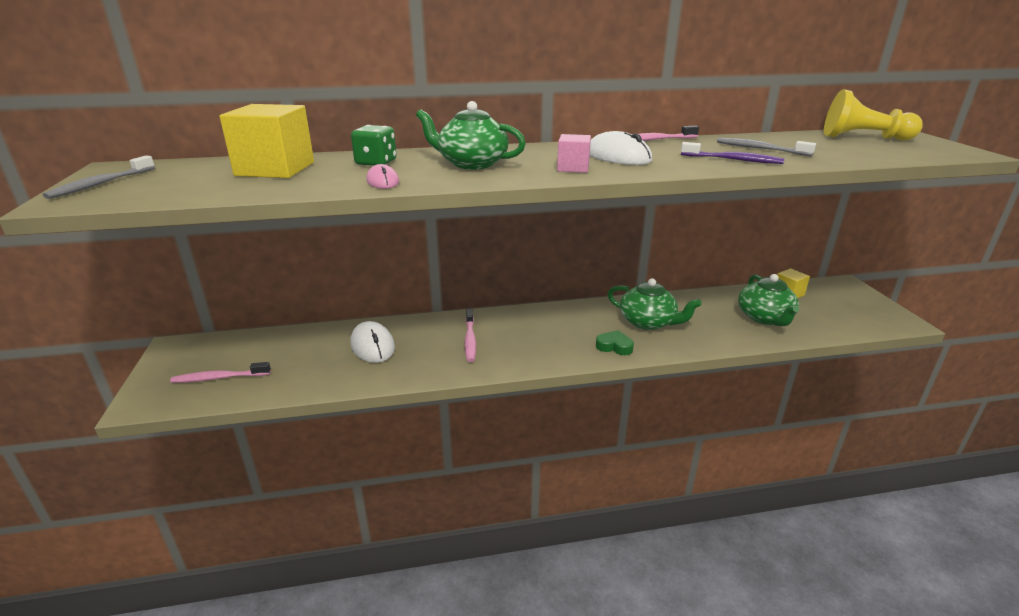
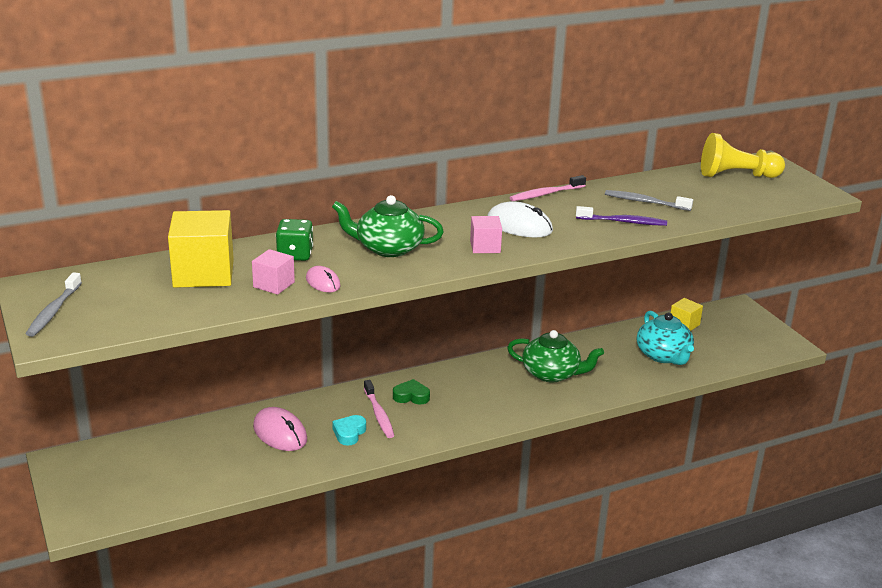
camera: 15 degrees left, 0 degrees up
(219, 378) = (140, 487): pink toothbrush -> none
(332, 180) = (274, 284): none -> pink cube
(372, 346) = (280, 433): white mouse -> pink mouse
(434, 353) = (349, 433): none -> turquoise heart
(614, 346) = (525, 404): green heart -> green heart (411, 396)
(765, 318) = (663, 355): green teapot -> turquoise teapot

